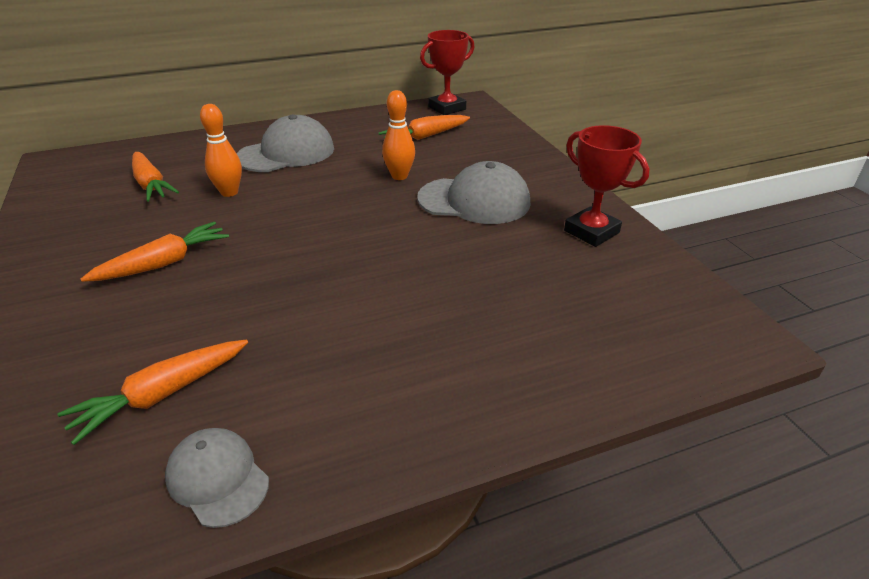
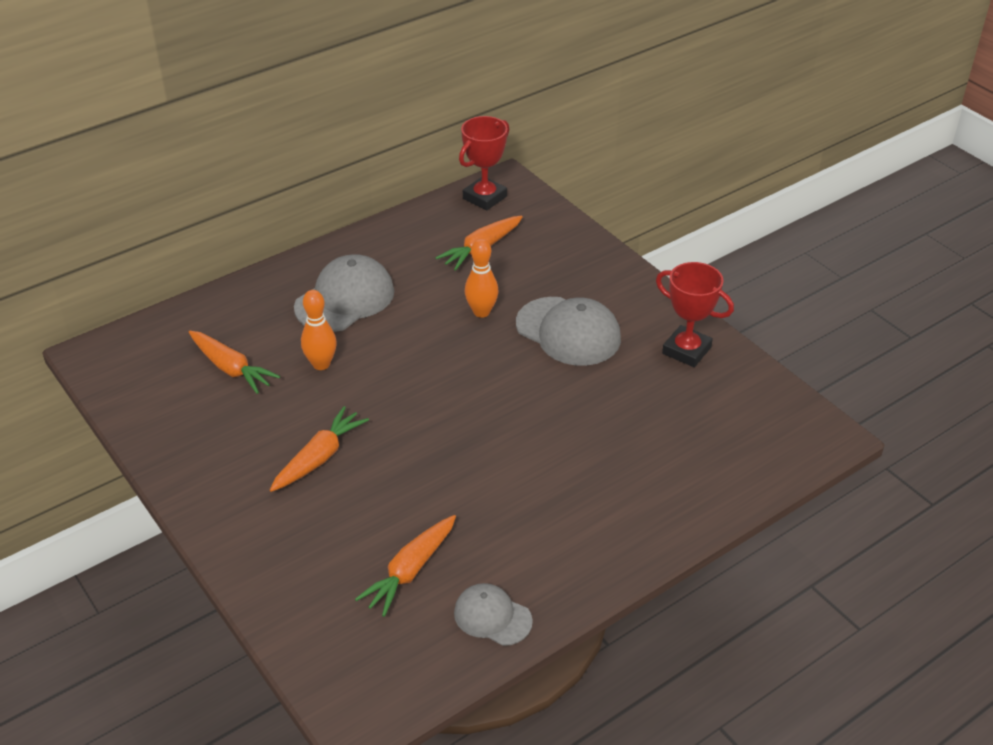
camera: 15 degrees left, 5 degrees up
(474, 200) = (568, 331): grey cap -> grey cap turned 45 degrees clockwise

